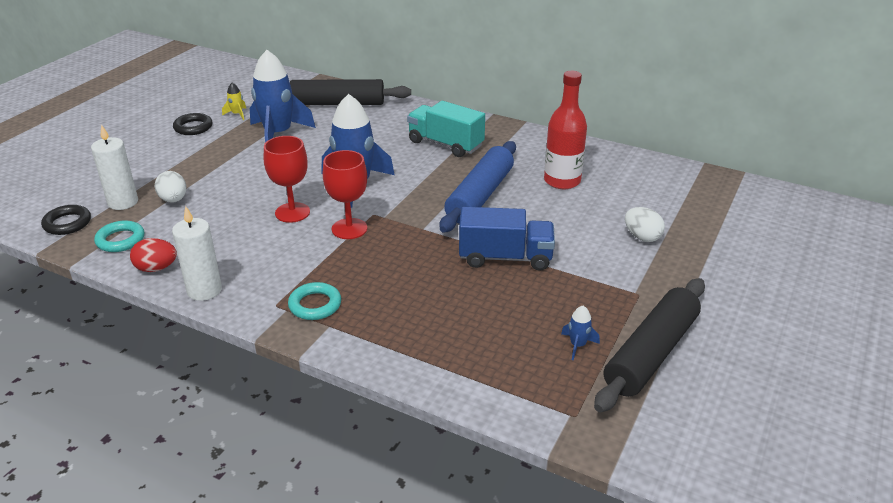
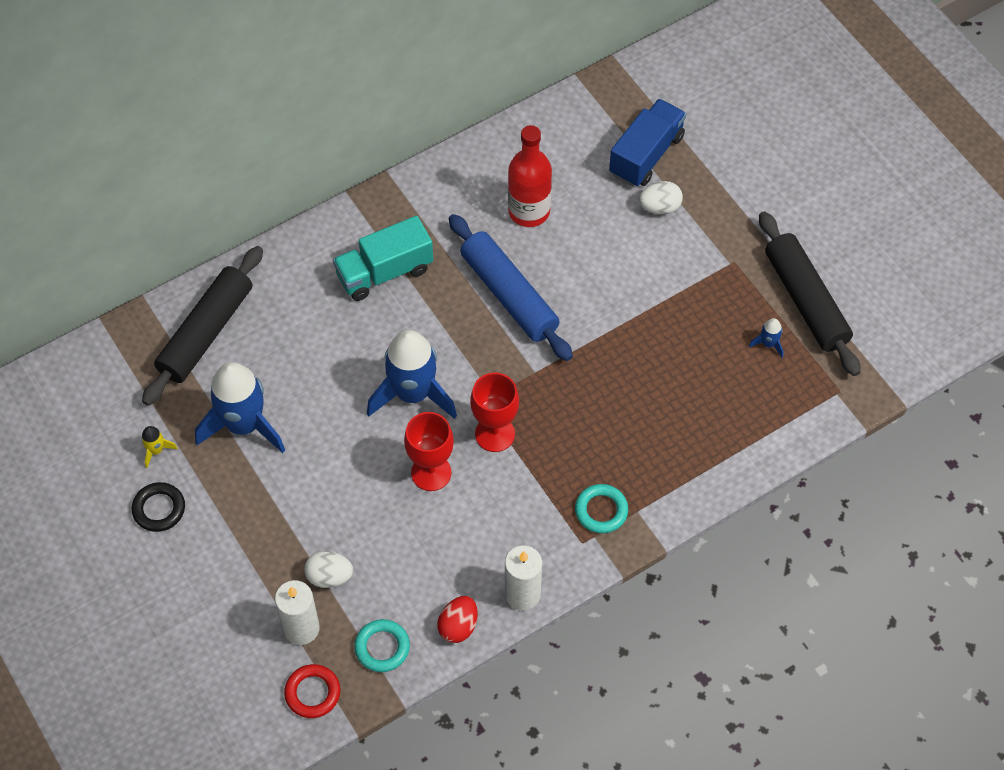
camera: 60 degrees left, 25 degrees up
(67, 223) = (312, 693): black ring -> red ring
(505, 257) = (623, 329): blue truck -> blue truck (646, 155)

